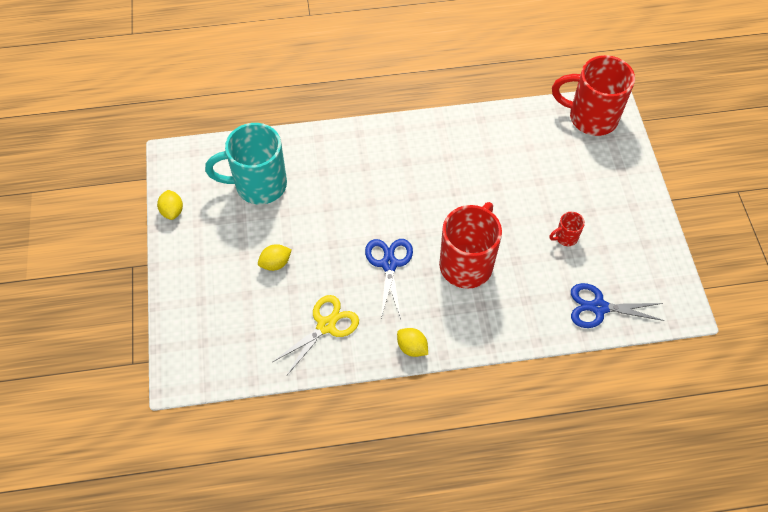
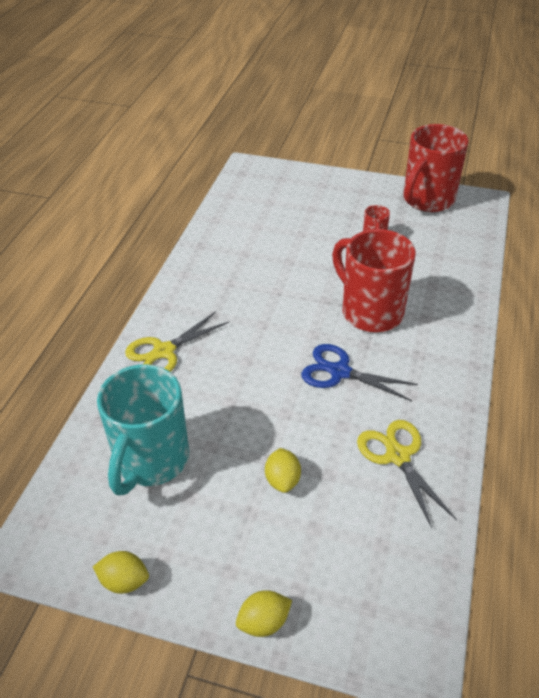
camera: 65 degrees left, 15 degrees down
(354, 149) = (164, 351): none -> yellow scissors
(412, 347) = (456, 387): yellow lemon -> yellow lemon (264, 622)
(591, 117) = (251, 181): red mug -> red mug (427, 200)
(598, 307) = (460, 244): blue scissors -> none

